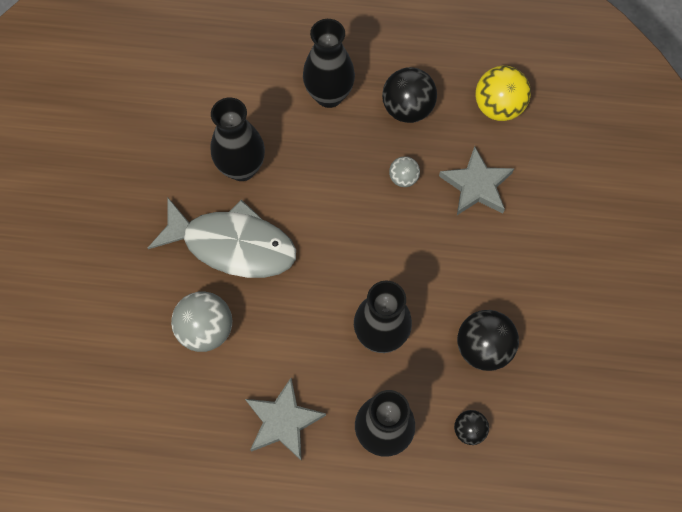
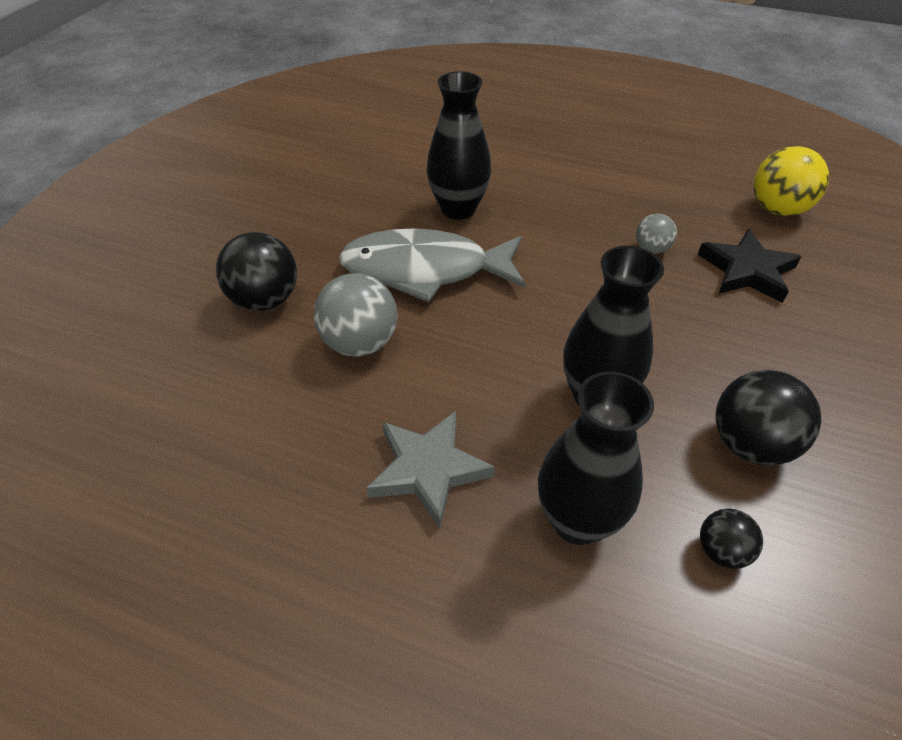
camera: 15 degrees right, 20 degrees down
(233, 245) = (424, 270): grey fish -> grey fish turned 150 degrees clockwise
(329, 95) = (574, 171): black vase -> none
(407, 109) = (664, 194): black ball -> black ball (265, 300)
(476, 185) = (747, 271): grey star -> black star

